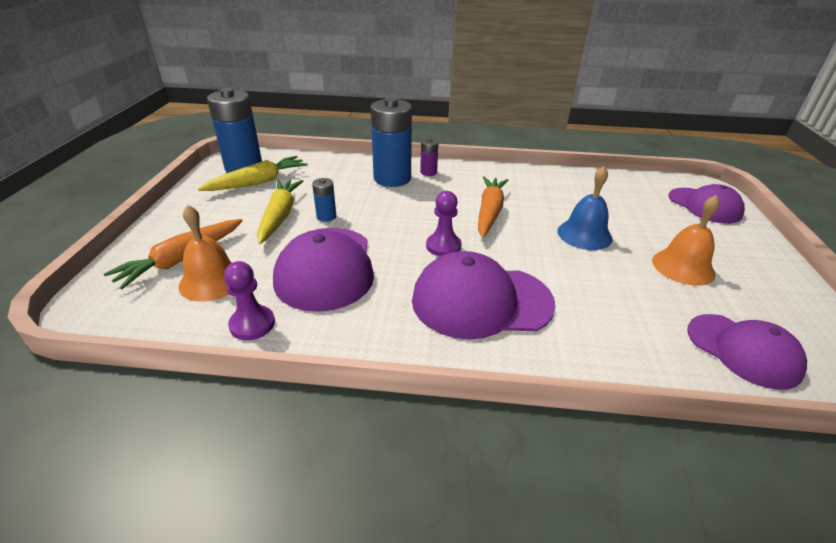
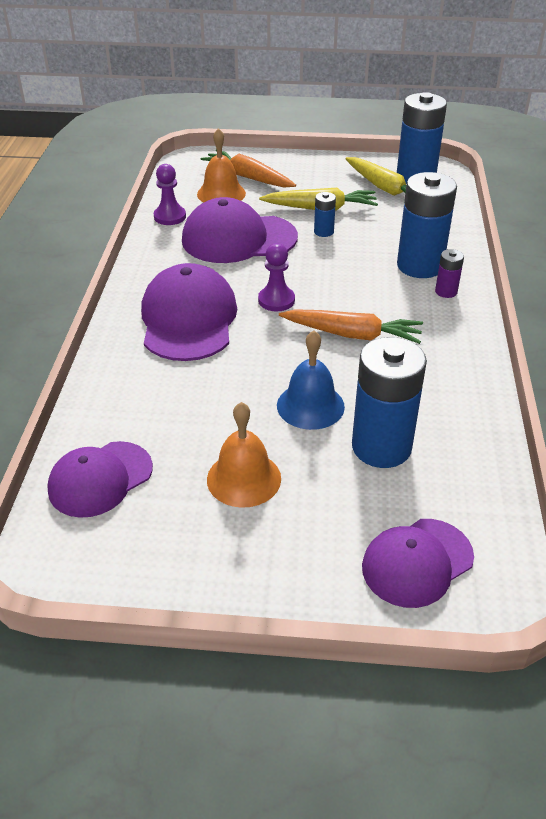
camera: 90 degrees right, 5 degrees up
(613, 209) = (381, 447): none -> blue battery

